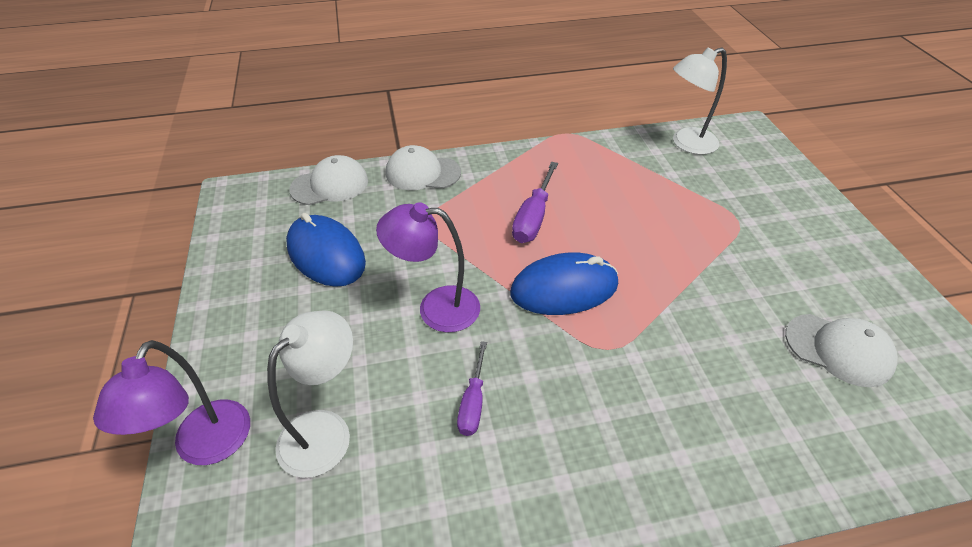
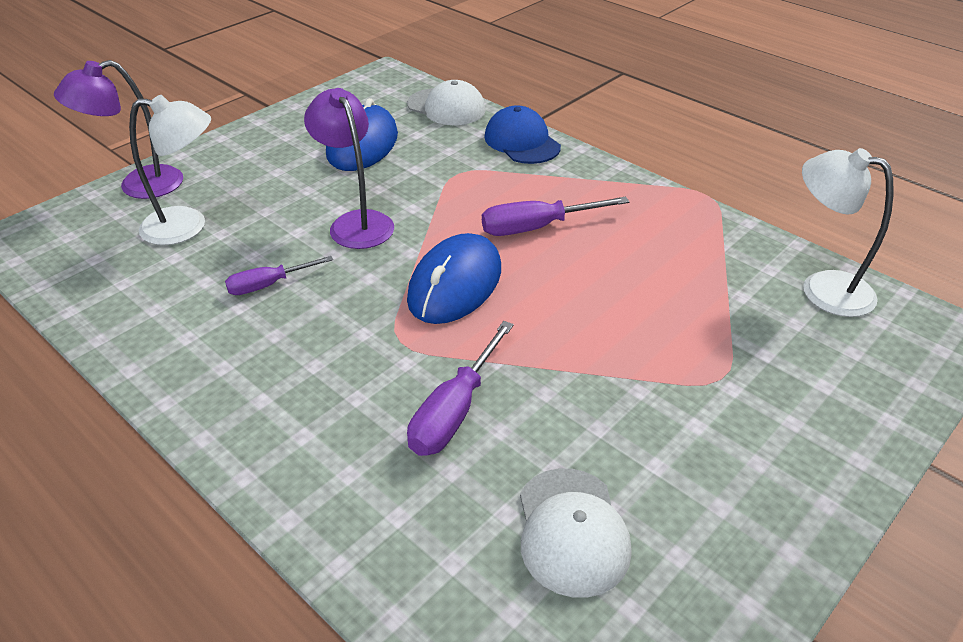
camera: 55 degrees right, 5 degrees down
(422, 173) = (522, 142): white cap -> blue cap
(564, 288) = (455, 284): blue mouse -> blue mouse turned 75 degrees clockwise
(703, 354) = (454, 411): none -> purple screwdriver

